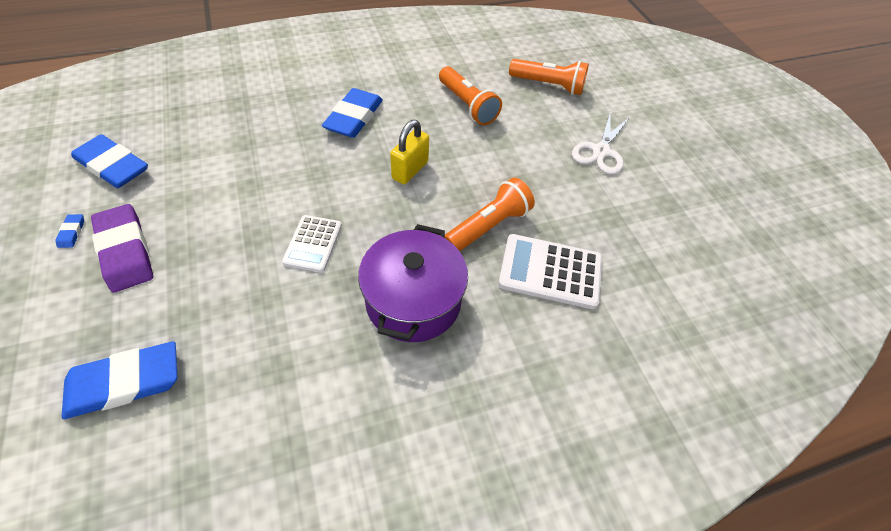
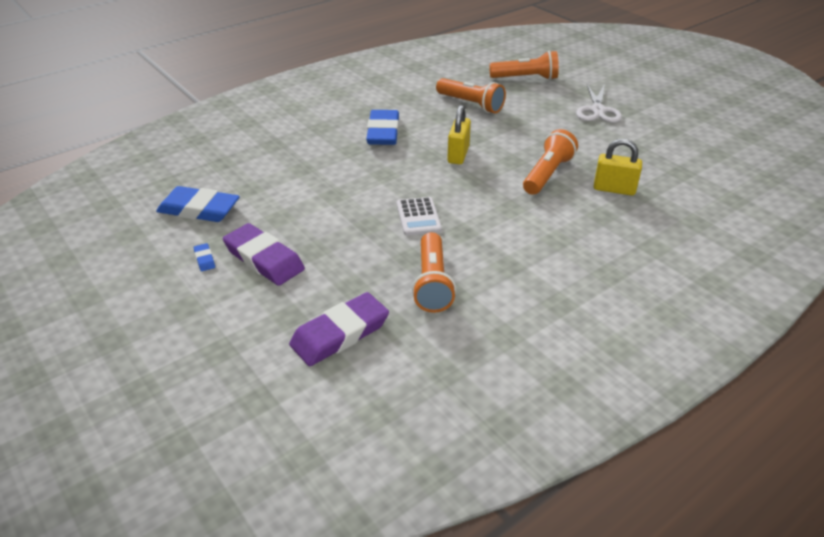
camera: 15 degrees left, 15 degrees down
(125, 382) = (340, 334): blue eraser -> purple eraser
(265, 344) = (432, 283): none -> orange flashlight
(413, 301) = (526, 230): purple pot -> none
(550, 271) = (614, 189): white calculator -> yellow padlock

